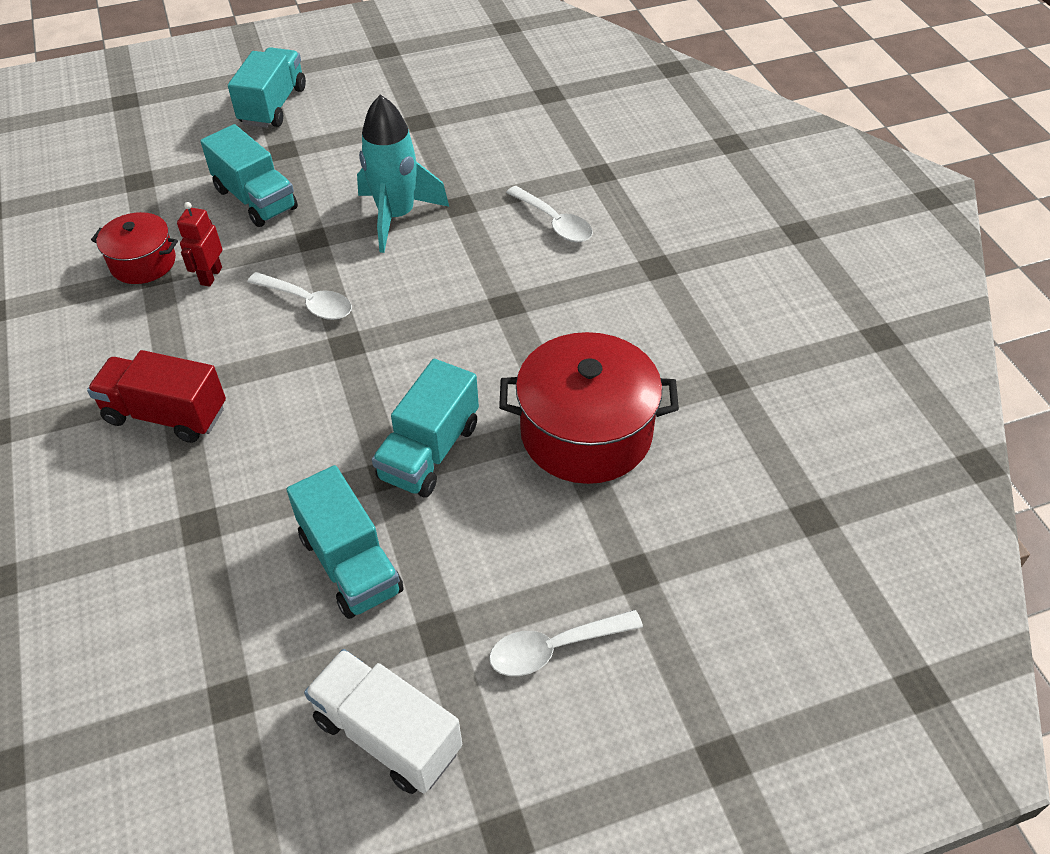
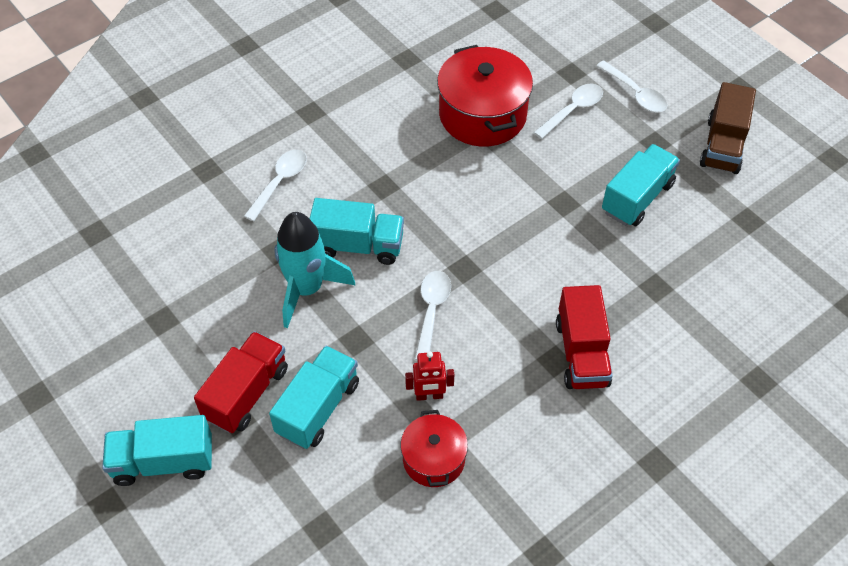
camera: 110 degrees left, 5 degrees up
(304, 159) = (246, 393): none -> red truck
(387, 734) = (723, 145): white truck -> brown truck
(429, 451) = (536, 187): turquoise truck -> turquoise truck (358, 245)
(552, 545) = (573, 110): none -> white spoon

